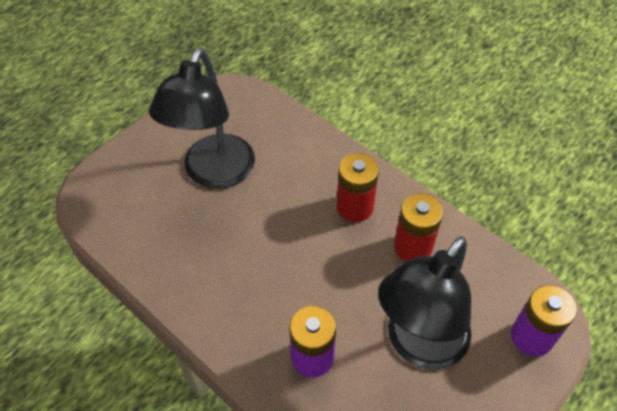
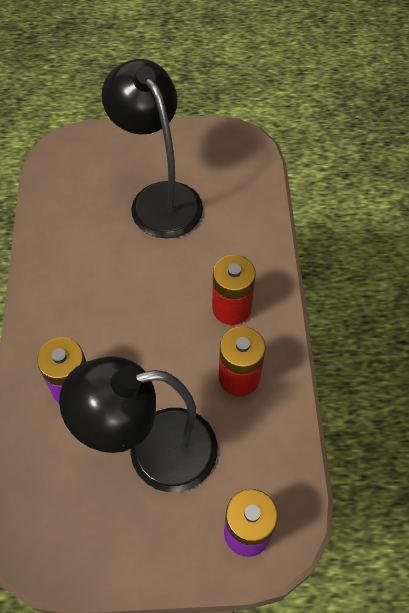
camera: 45 degrees right, 5 degrees up
(214, 174) = (159, 198): black lamp -> black lamp turned 90 degrees clockwise

